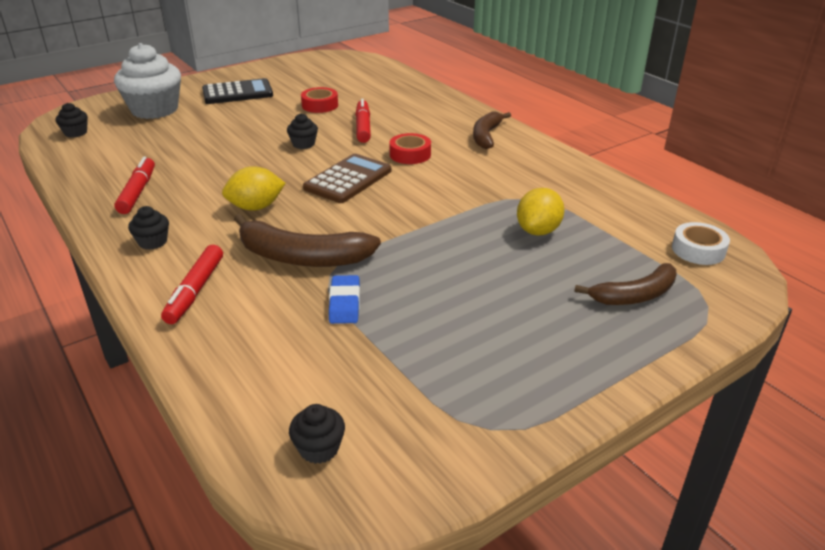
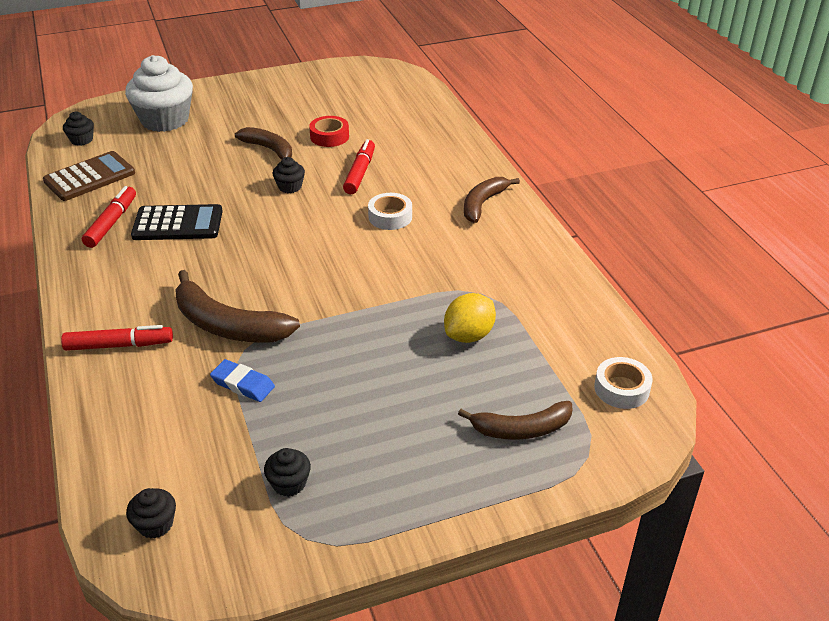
camera: 15 degrees right, 5 degrees up
(153, 242) = (103, 284): black cupcake -> black cupcake (289, 483)
(195, 291) = (119, 345): red marker -> red marker turned 120 degrees counterclockwise
(237, 93) = (254, 108): black calculator -> black calculator (178, 224)
(256, 207) = (211, 259): yellow lemon -> none
(268, 120) = (269, 150): none -> brown banana
(345, 303) = (243, 384): blue eraser -> blue eraser turned 75 degrees counterclockwise
(348, 179) = (313, 239): brown calculator -> brown calculator (90, 177)
(410, 154) = (390, 217): red tape -> white tape

